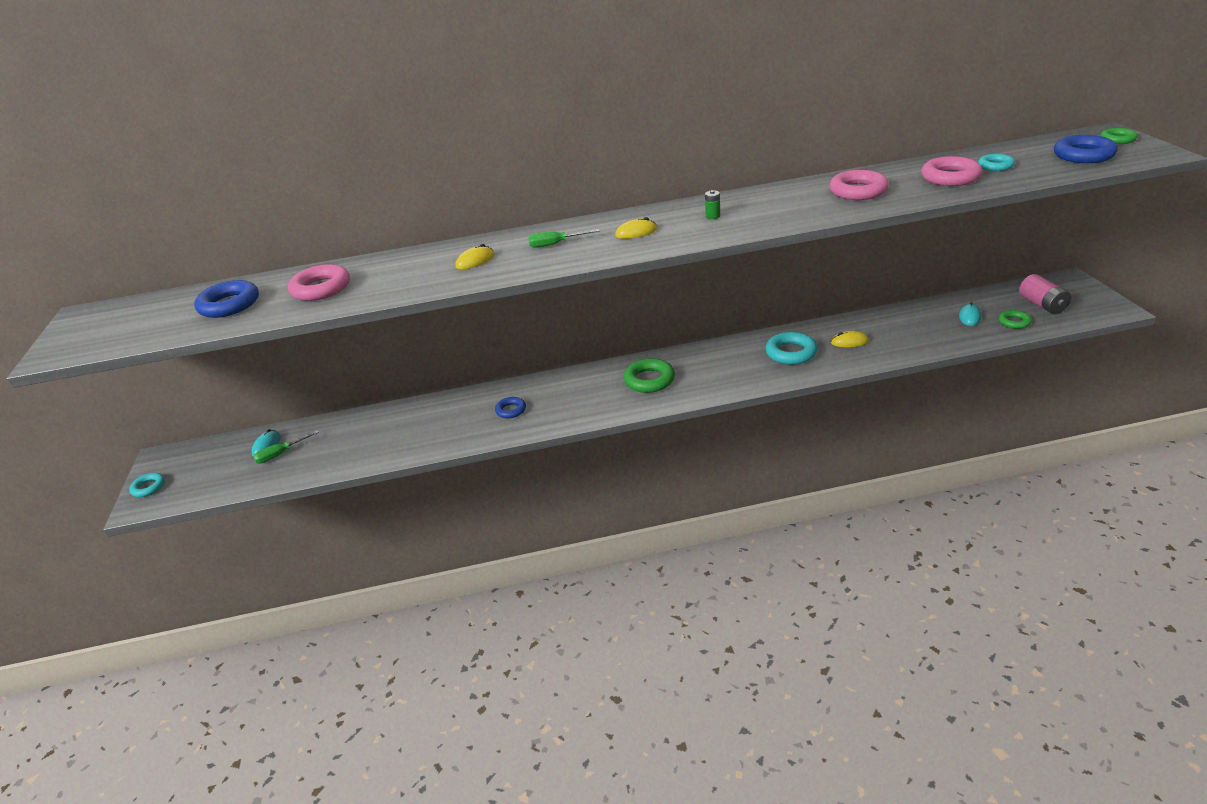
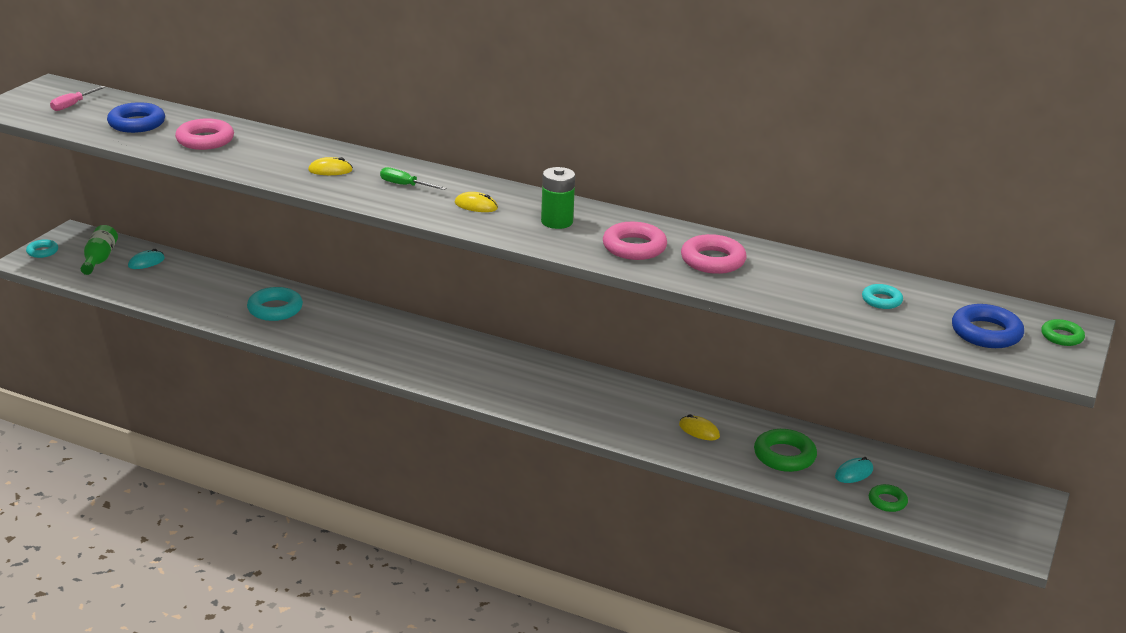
camera: 30 degrees right, 5 degrees down
(134, 319) = (73, 105): none -> pink screwdriver
(217, 465) = (99, 259): none -> green bottle
(281, 454) = (147, 274): green screwdriver -> none
(511, 410) = (340, 331): blue ring -> none
(649, 380) = (478, 366): green ring -> green ring (784, 456)
(713, 216) = (557, 222): green battery -> green battery, size x2.01
(791, 353) = (631, 411): turquoise ring -> turquoise ring (275, 309)
(950, 177) = (816, 289): pink ring -> pink ring (634, 247)
(1042, 305) = (950, 503): pink battery -> none

